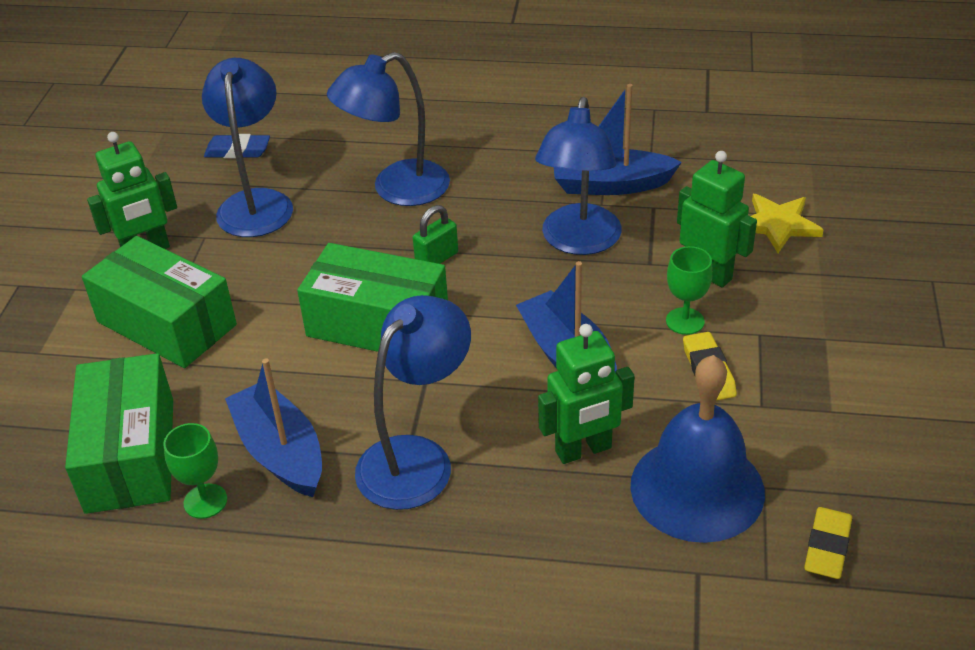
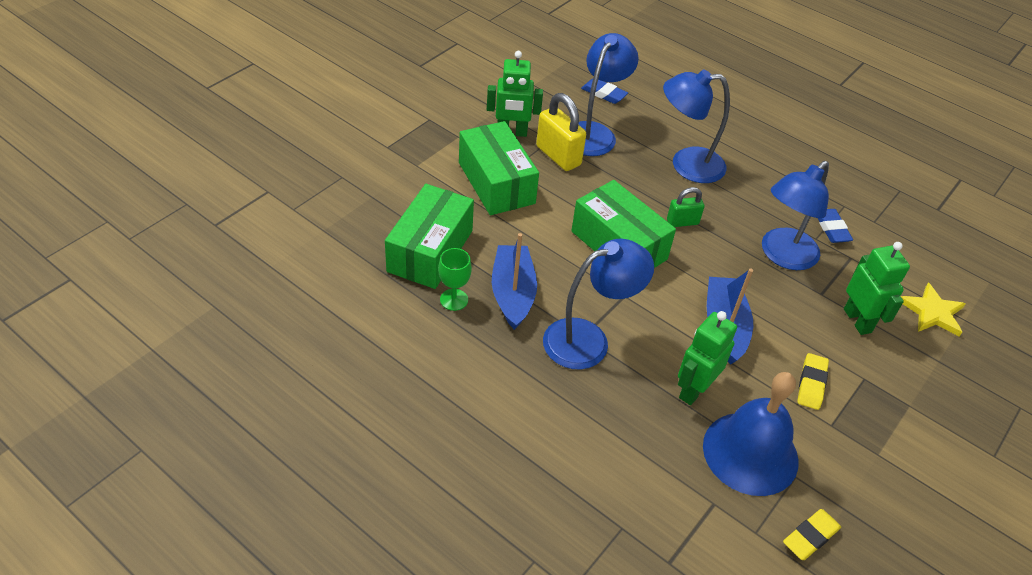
camera: 25 degrees right, 5 degrees up
(228, 252) = (558, 156): none -> yellow padlock
(583, 450) = (694, 390): green robot -> green robot turned 120 degrees clockwise
(611, 185) = (831, 228): blue boat -> blue eraser
(685, 321) = (818, 344): green goblet -> none

